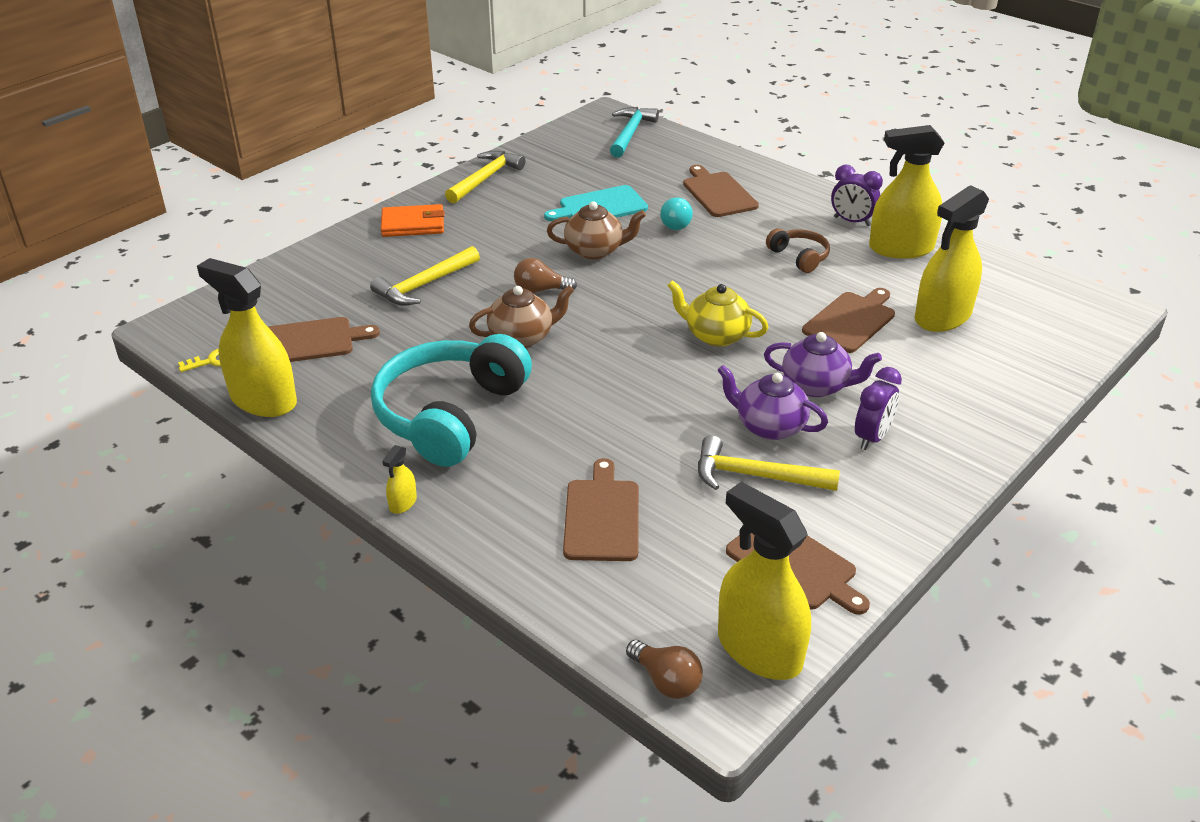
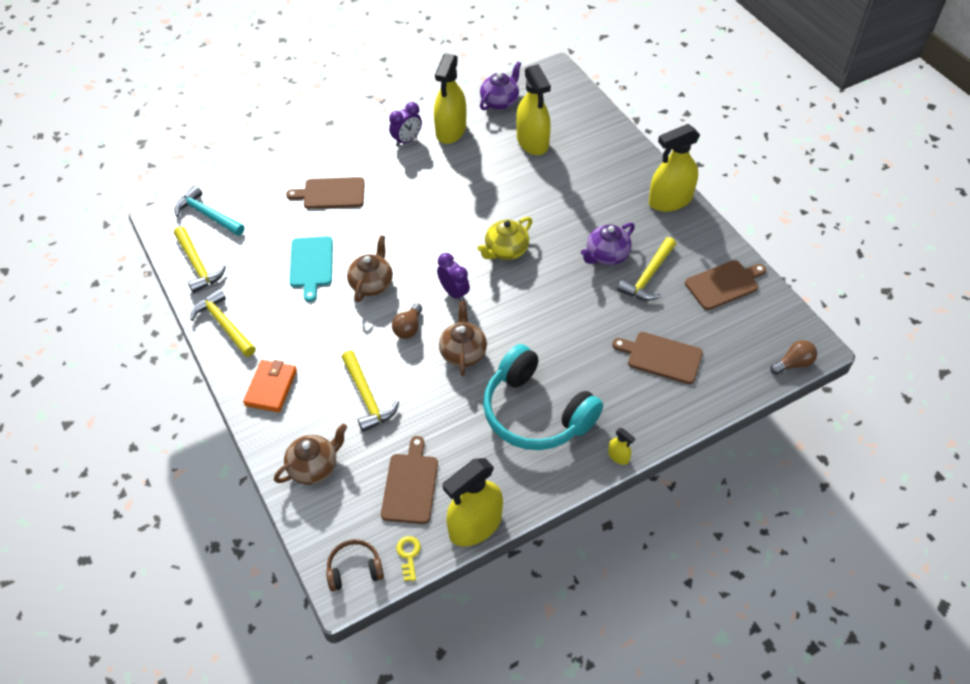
camera: 70 degrees left, 15 degrees up
(317, 274) = (314, 467): none -> brown teapot
(557, 145) = (198, 265): none -> yellow hammer
(677, 224) = (360, 228): turquoise light bulb -> none
(759, 650) = (780, 319): yellow spray bottle -> yellow spray bottle (670, 200)
(799, 257) = (436, 181): brown headphones -> brown headphones (354, 569)
(816, 386) = (576, 221): purple teapot -> purple teapot (500, 101)
(851, 321) = (518, 182): brown cutting board -> none
(872, 438) = (632, 215): purple clock -> purple clock (454, 293)

